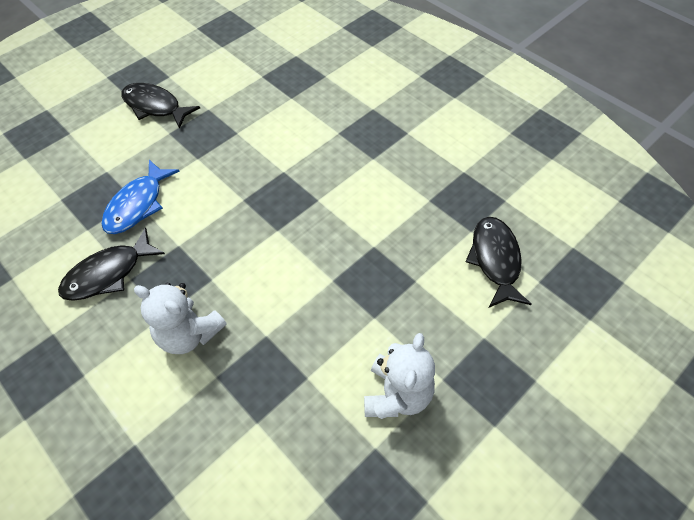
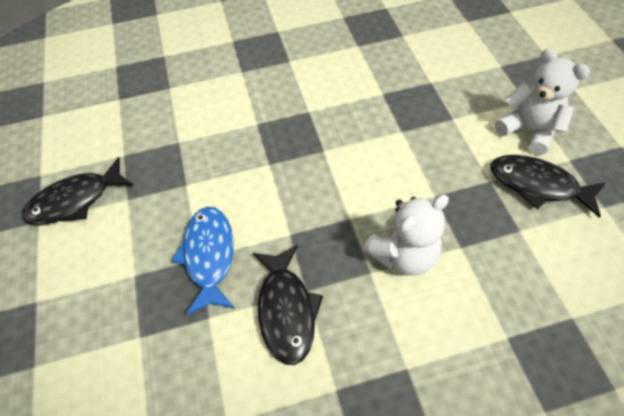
camera: 60 degrees left, 0 degrees up
(138, 205) = (209, 256): blue fish -> blue fish turned 150 degrees counterclockwise
(495, 260) = (437, 34): black fish -> black fish (538, 185)

